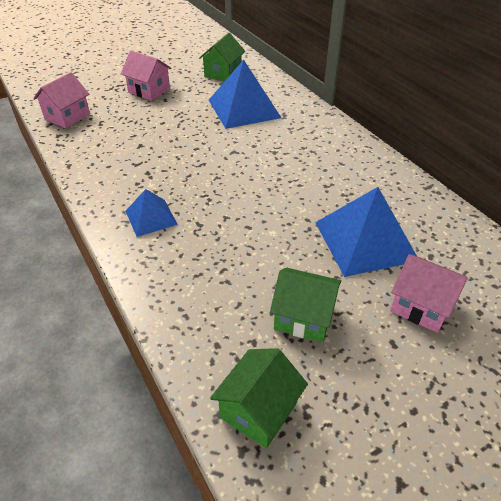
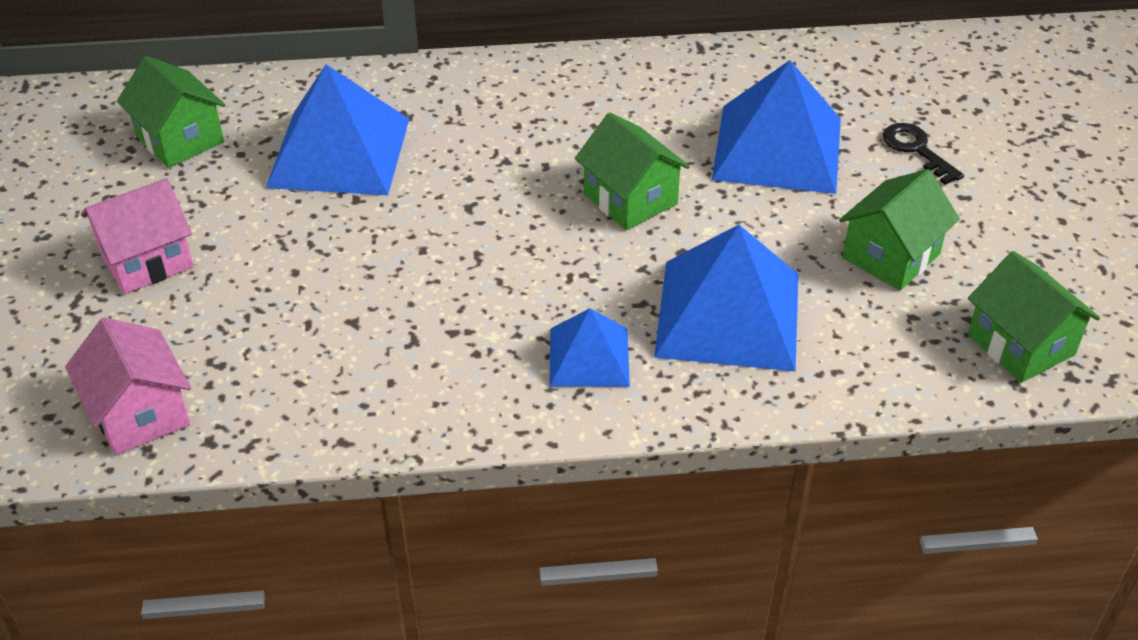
camera: 65 degrees left, 0 degrees up
(208, 258) = (728, 314): none -> blue pyramid
(276, 198) = (630, 199): none -> green house
(421, 306) = (917, 150): pink house -> black key

